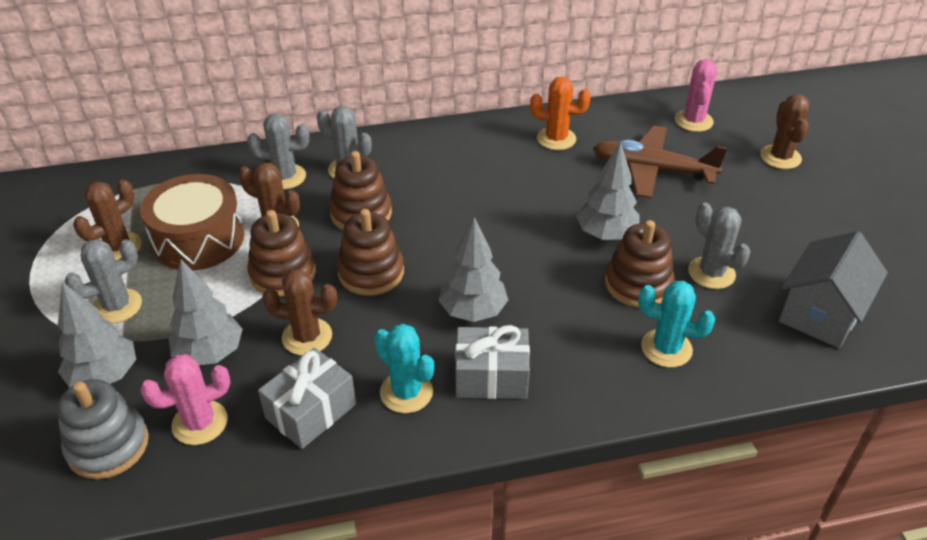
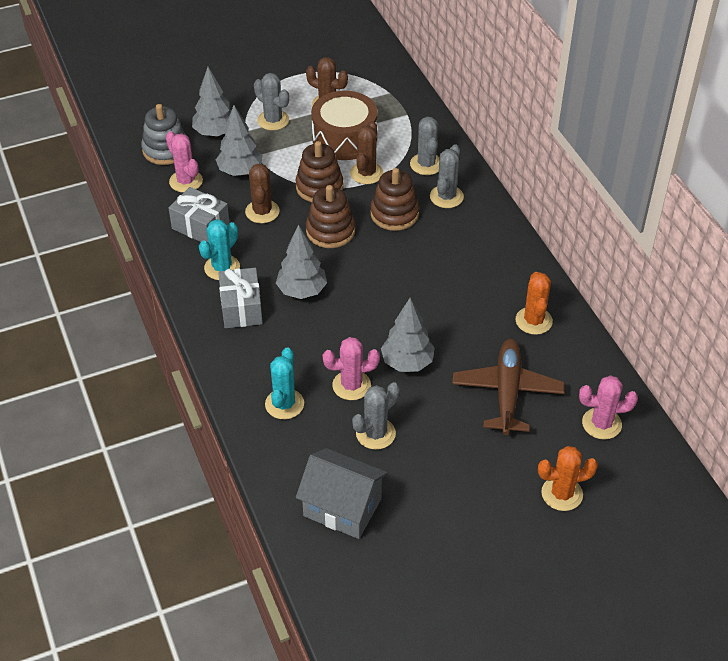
camera: 80 degrees right, 5 degrees up
(638, 284) = (351, 385): brown stacking toy -> pink cactus
(780, 157) = (562, 494): brown cactus -> orange cactus

